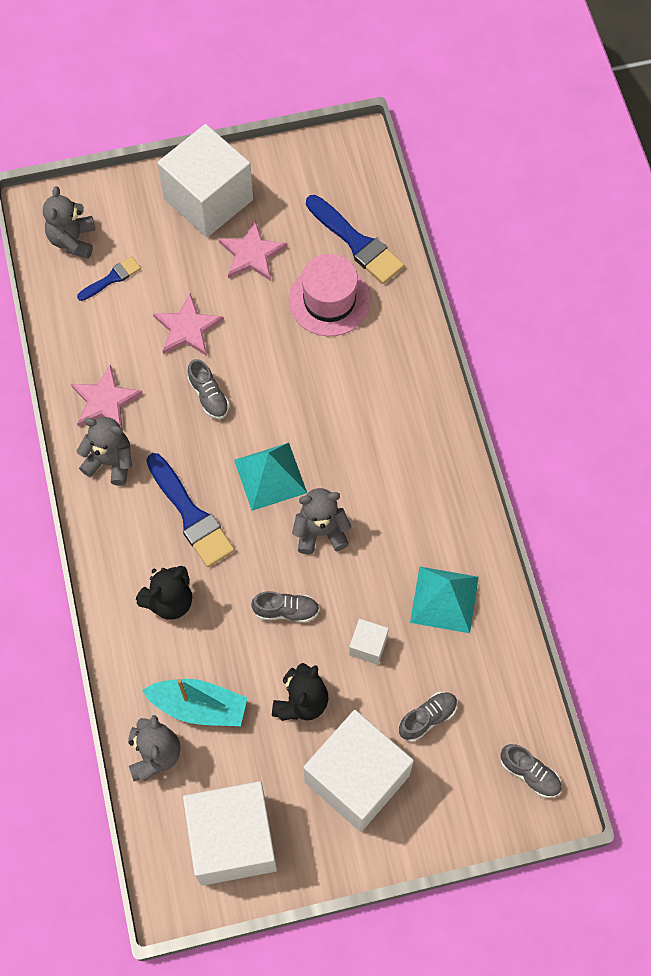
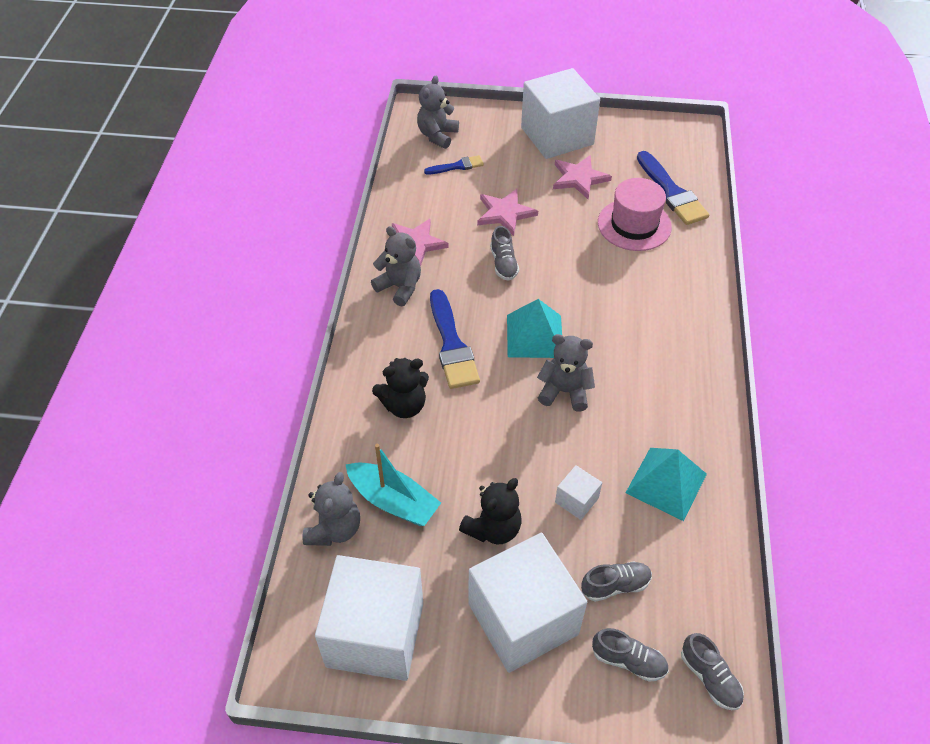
camera: 20 degrees right, 15 degrees down
(286, 611) = (508, 446): grey shoe -> grey shoe (628, 660)

